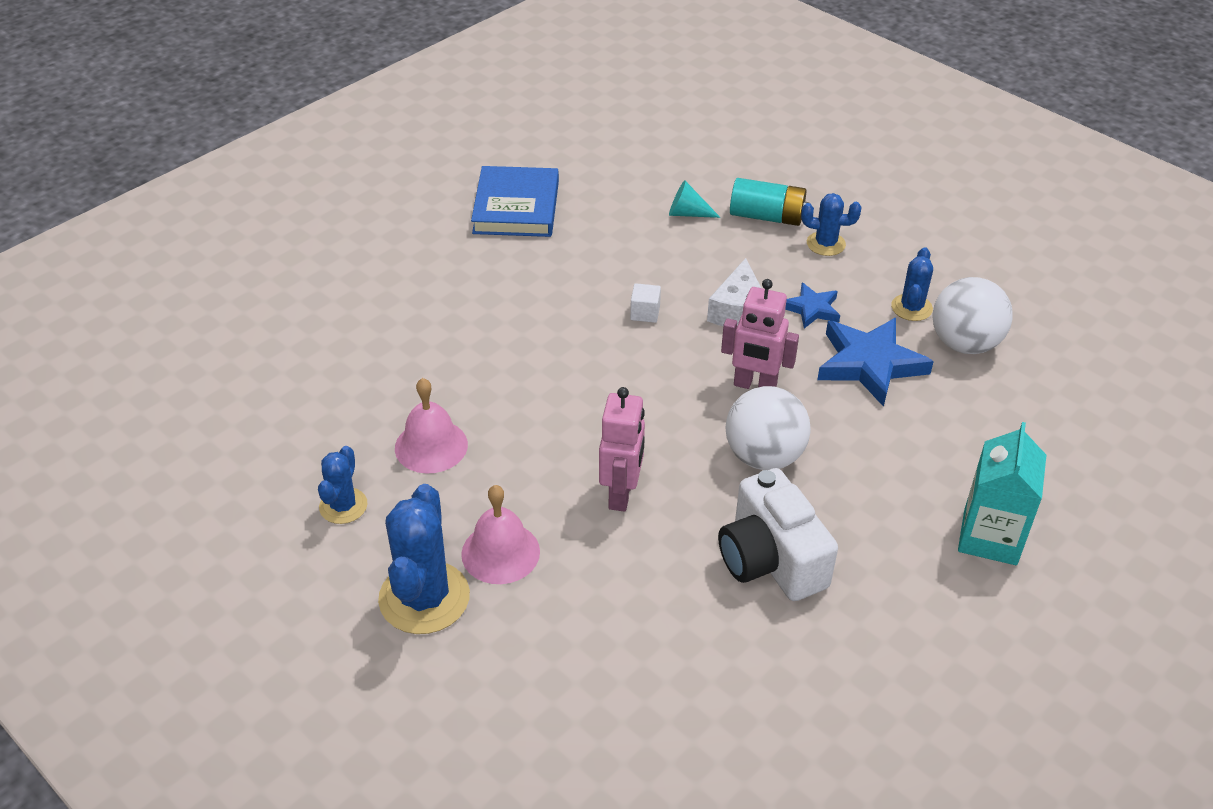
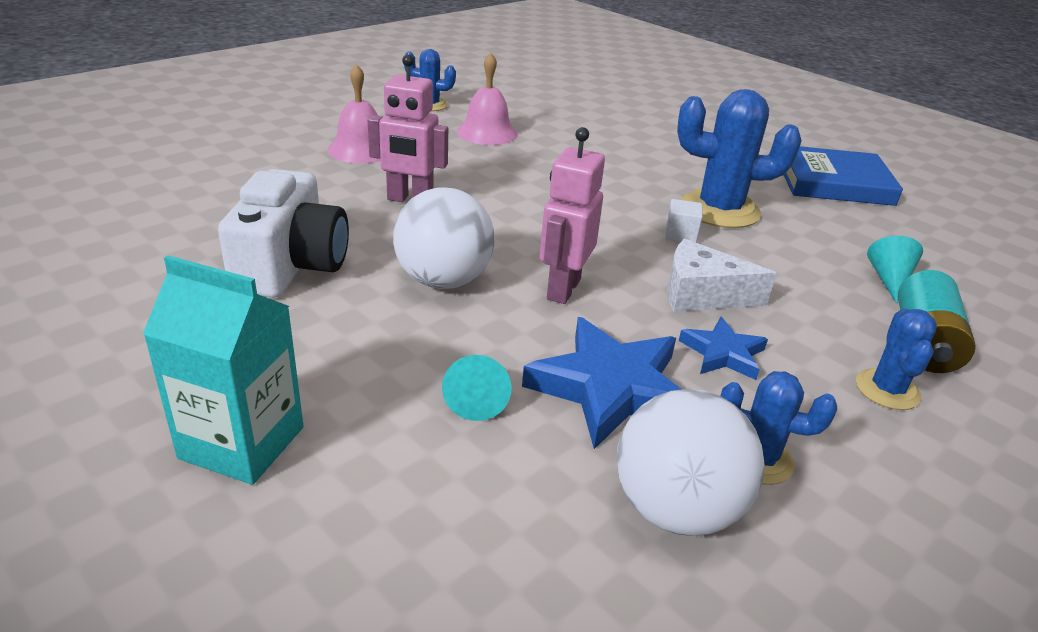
camera: 90 degrees right, 10 degrees down
(424, 598) = (328, 124): blue cactus -> blue cactus (720, 210)
(771, 560) = (291, 266): white camera -> white camera turned 120 degrees clockwise
(903, 428) = (477, 398): none -> turquoise cone

